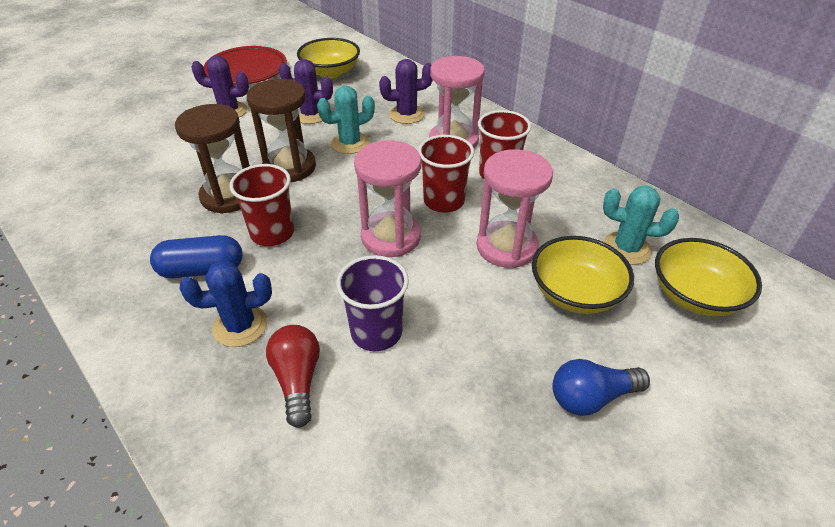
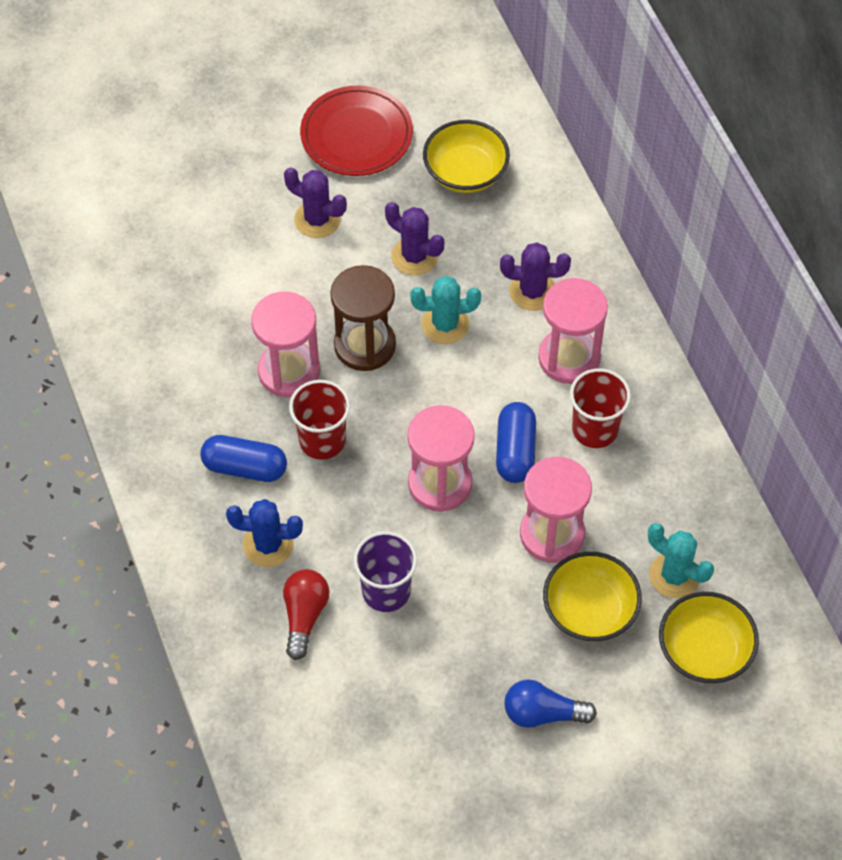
camera: 20 degrees right, 15 degrees up
(228, 196) = (289, 371): brown hourglass -> pink hourglass
(444, 201) = (515, 451): red cup -> blue capsule

